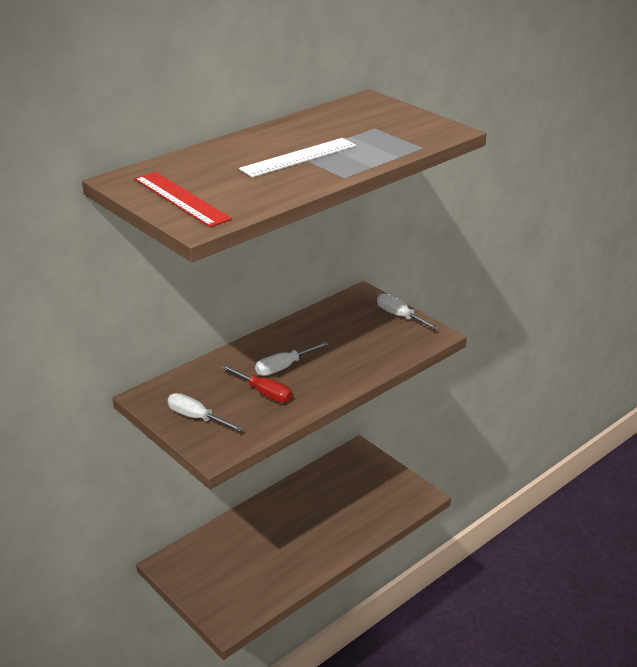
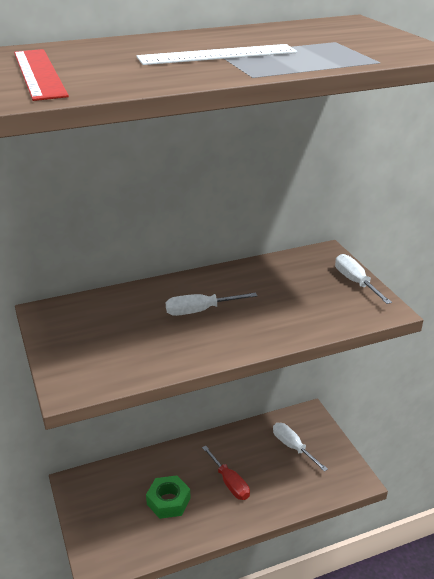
camera: 20 degrees right, 0 degrees up
(197, 418) = (77, 345): white screwdriver -> white screwdriver (293, 447)
(264, 392) = (163, 333): red screwdriver -> red screwdriver (229, 482)
(264, 556) = (168, 501): none -> green nut

